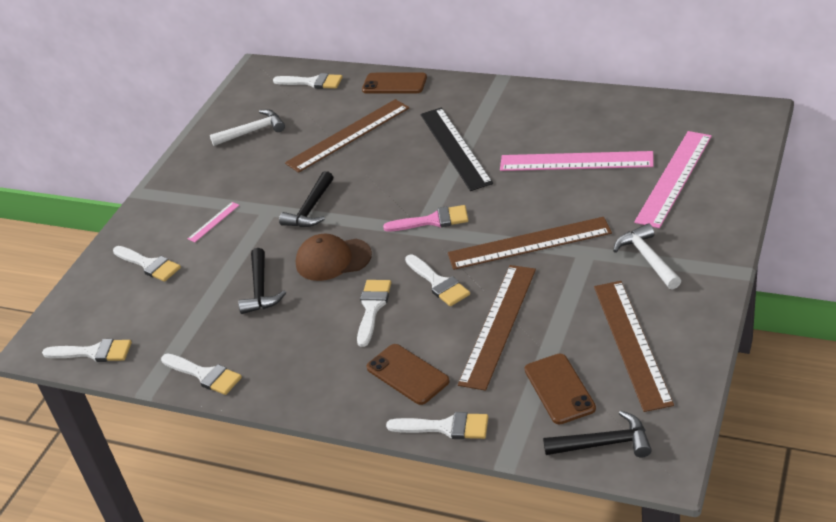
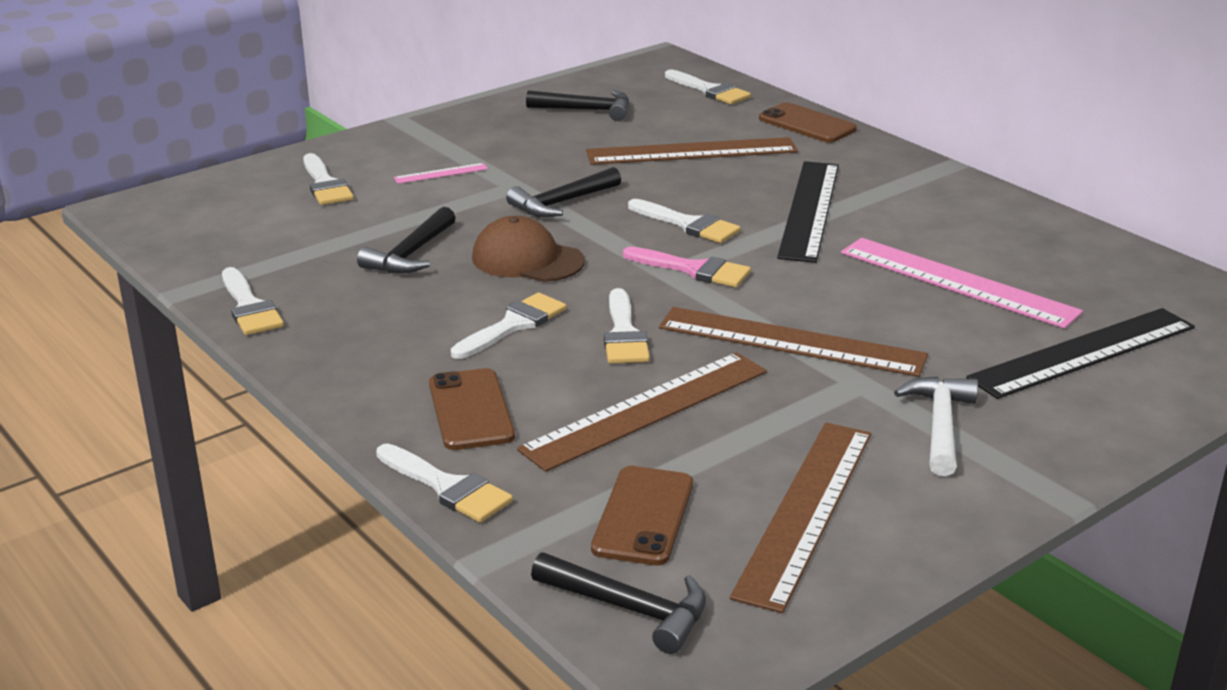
camera: 25 degrees right, 10 degrees down
(94, 352) = (169, 237): white brush -> white brush (688, 224)
(253, 131) = (586, 110): white hammer -> black hammer
(674, 178) = (1083, 353): pink ruler -> black ruler

